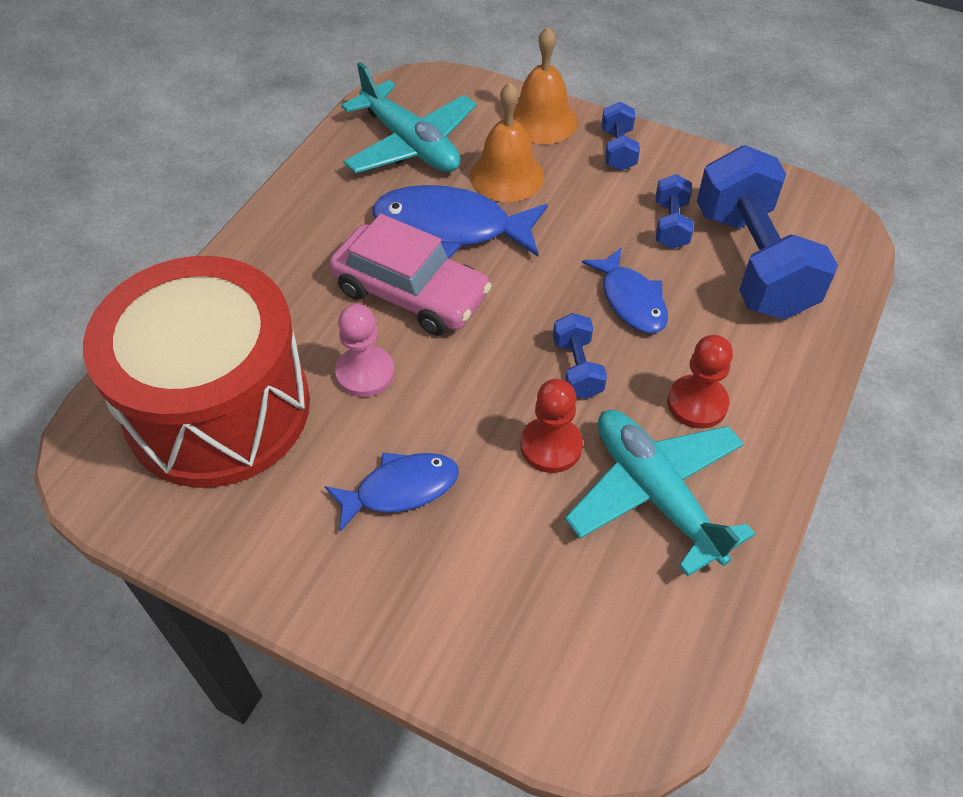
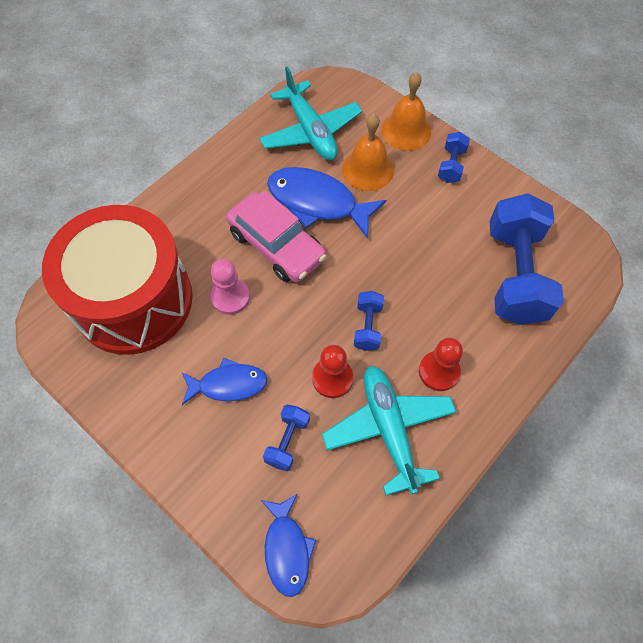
camera: 15 degrees right, 10 degrees up
(631, 300) = (420, 284): blue fish -> blue fish (287, 549)
(670, 225) = (468, 233): blue dumbbell -> blue dumbbell (287, 441)

